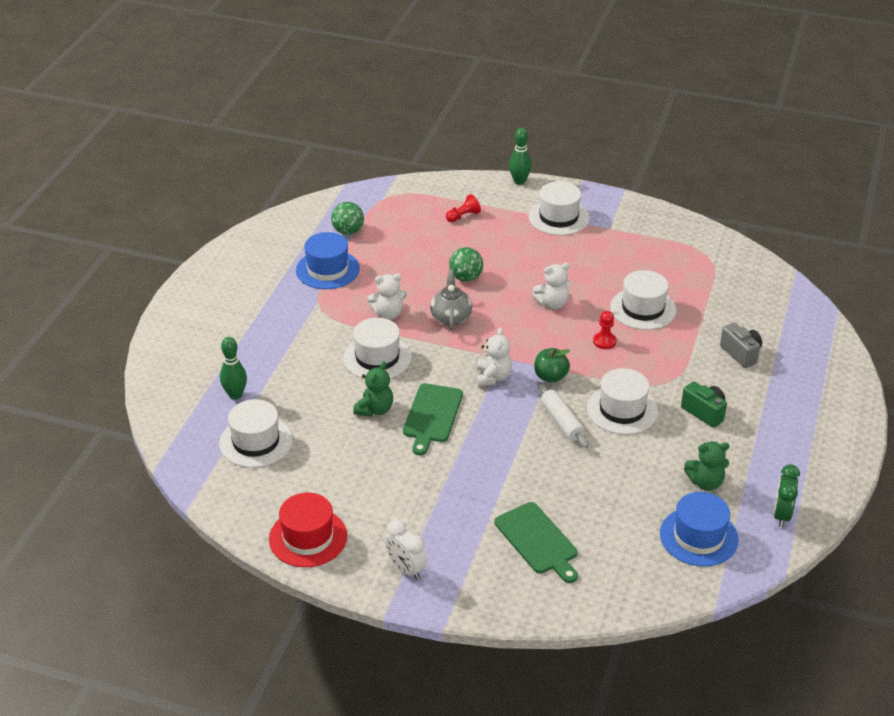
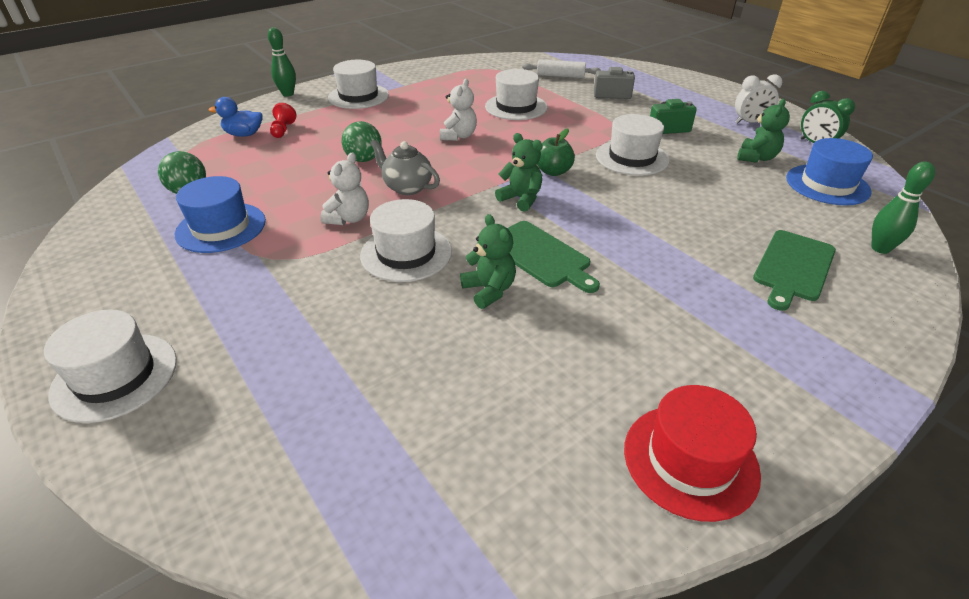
camera: 55 degrees left, 0 degrees up
(235, 395) = (323, 404): green bowling pin -> green bowling pin (880, 248)
(256, 441) = (441, 426): white hat -> white hat (115, 376)
(406, 569) = (802, 385): white clock -> white clock (749, 122)
(437, 204) = (244, 134): none -> blue duck
(493, 377) = (521, 199): white teddy bear -> green teddy bear
(538, 541) = (793, 267): green cutting board -> green cutting board turned 120 degrees clockwise
(562, 422) = (621, 189): white rolling pin -> white rolling pin (560, 76)
(604, 341) = (536, 134): red pawn -> none

